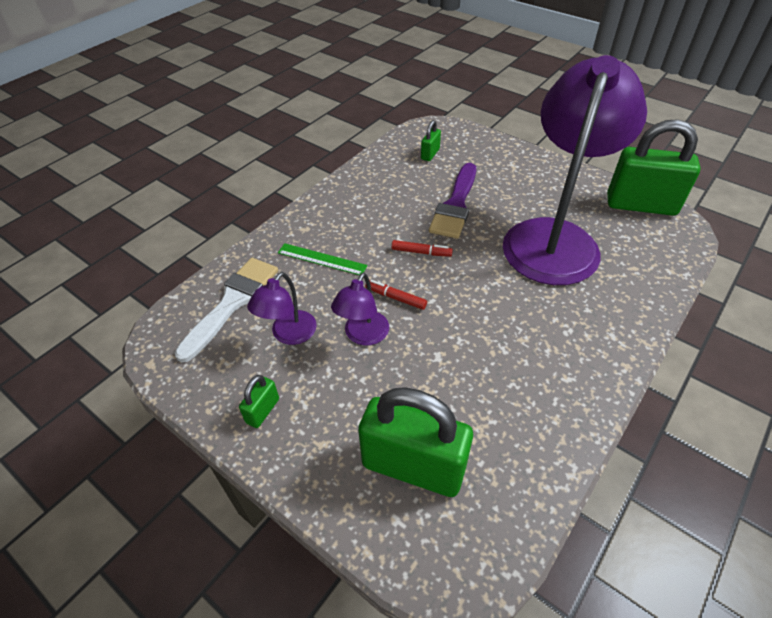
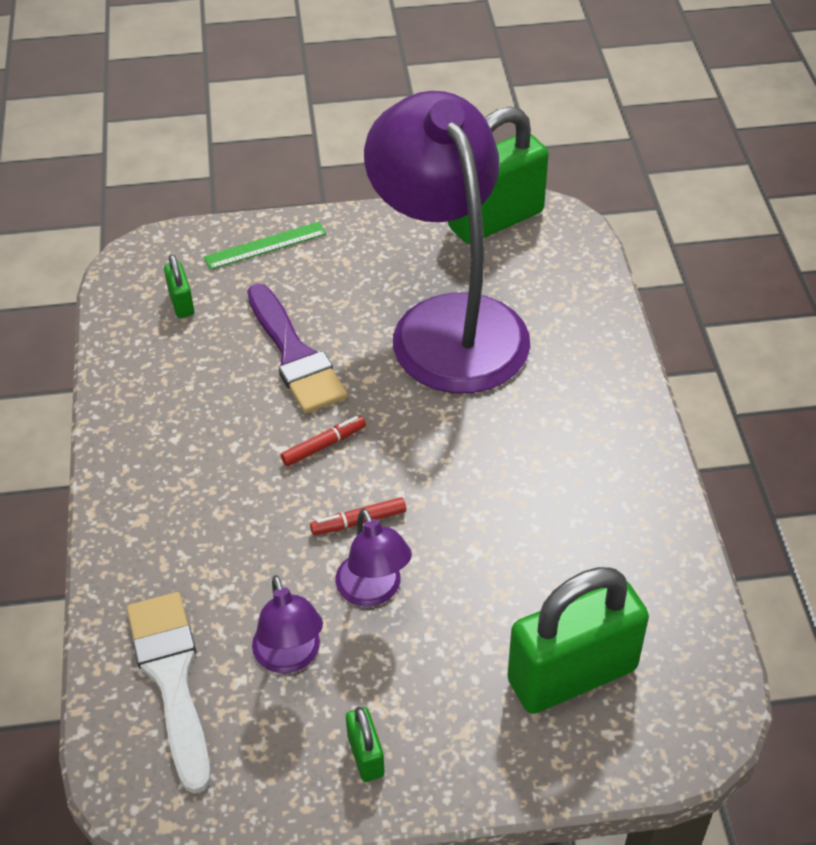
camera: 45 degrees left, 0 degrees up
(322, 259) = (215, 541): green ruler -> green ruler (265, 246)

